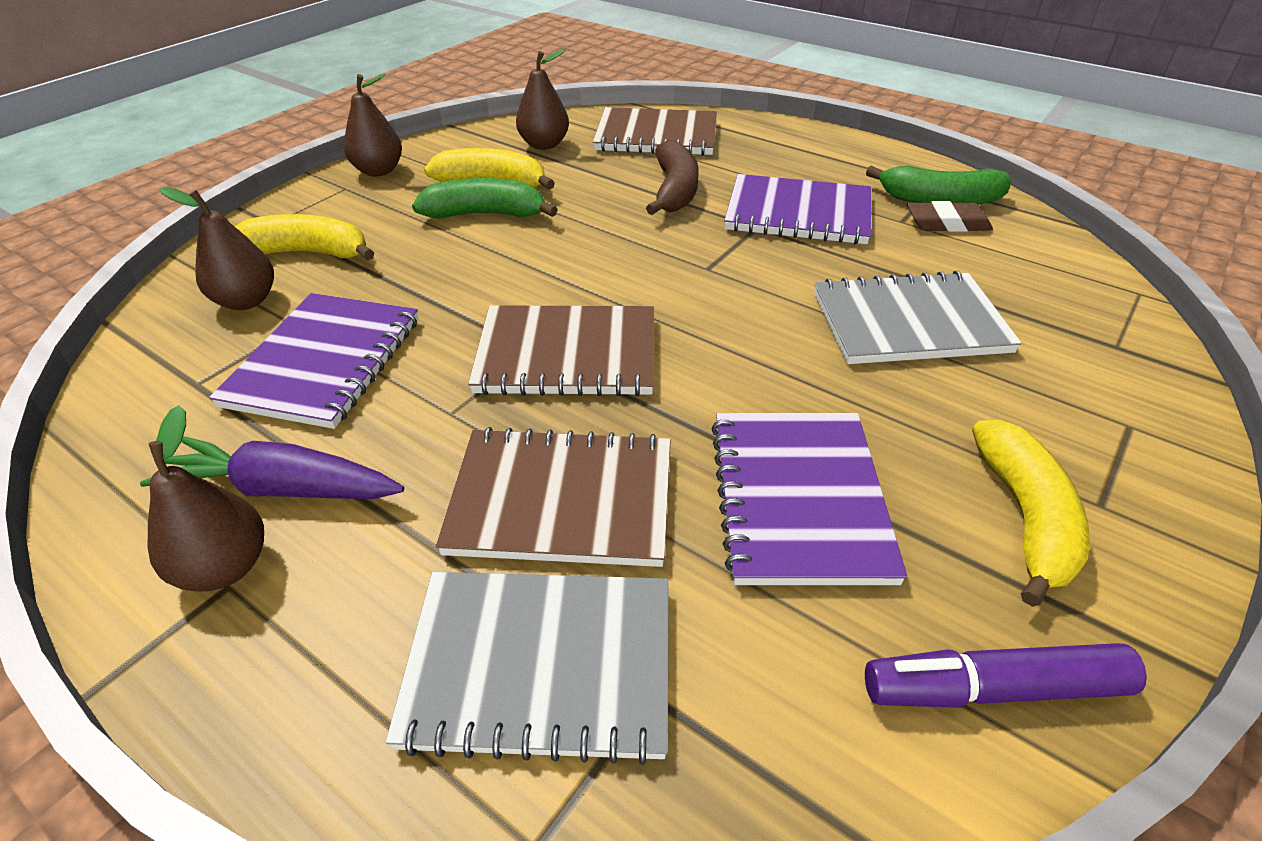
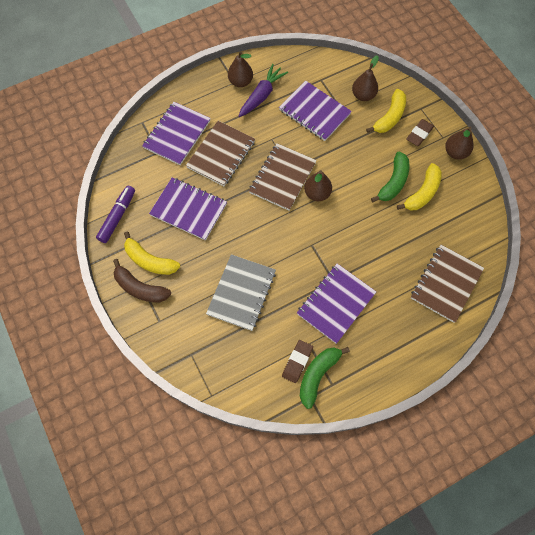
camera: 115 degrees right, 25 degrees up
(346, 211) = (419, 134): none -> brown eraser
(540, 665) = (177, 134): grey notebook -> purple notebook
(544, 145) = (456, 228): brown pear -> brown pear (317, 193)
(675, 191) = (381, 263): brown banana -> brown banana (140, 288)

